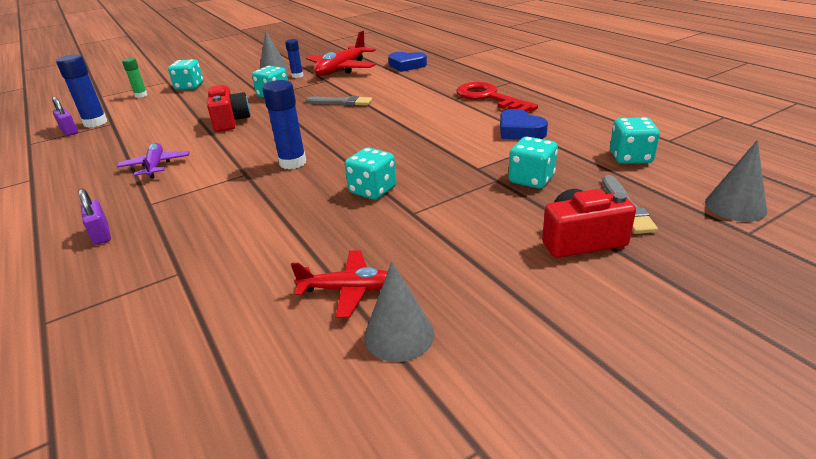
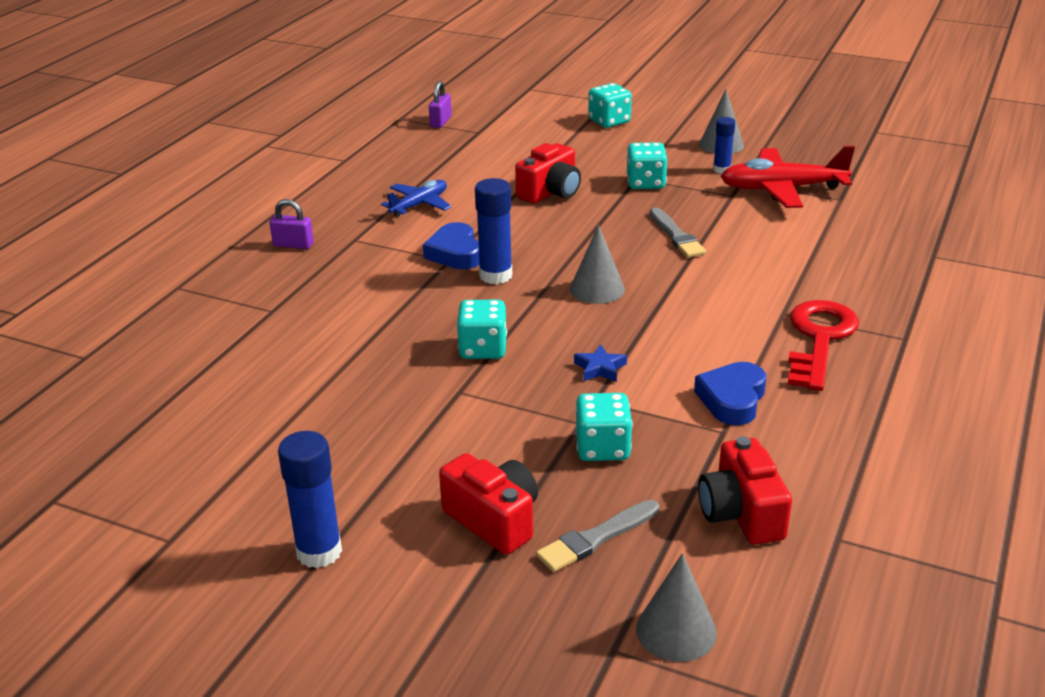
camera: 55 degrees right, 0 degrees up
(95, 123) = (470, 123): blue glue stick -> blue glue stick (319, 552)
(101, 234) = (293, 245): purple padlock -> purple padlock turned 75 degrees clockwise
(141, 95) = (555, 108): green glue stick -> none
(156, 166) = (419, 205): purple plane -> blue plane
(348, 290) = (307, 406): red plane -> none
(399, 335) = (267, 456): grey cone -> grey cone (597, 289)
(407, 65) = (859, 231): blue heart -> blue heart (455, 253)
(445, 158) = (600, 368): none -> blue star
(630, 157) = (741, 513): turquoise dice -> red camera

